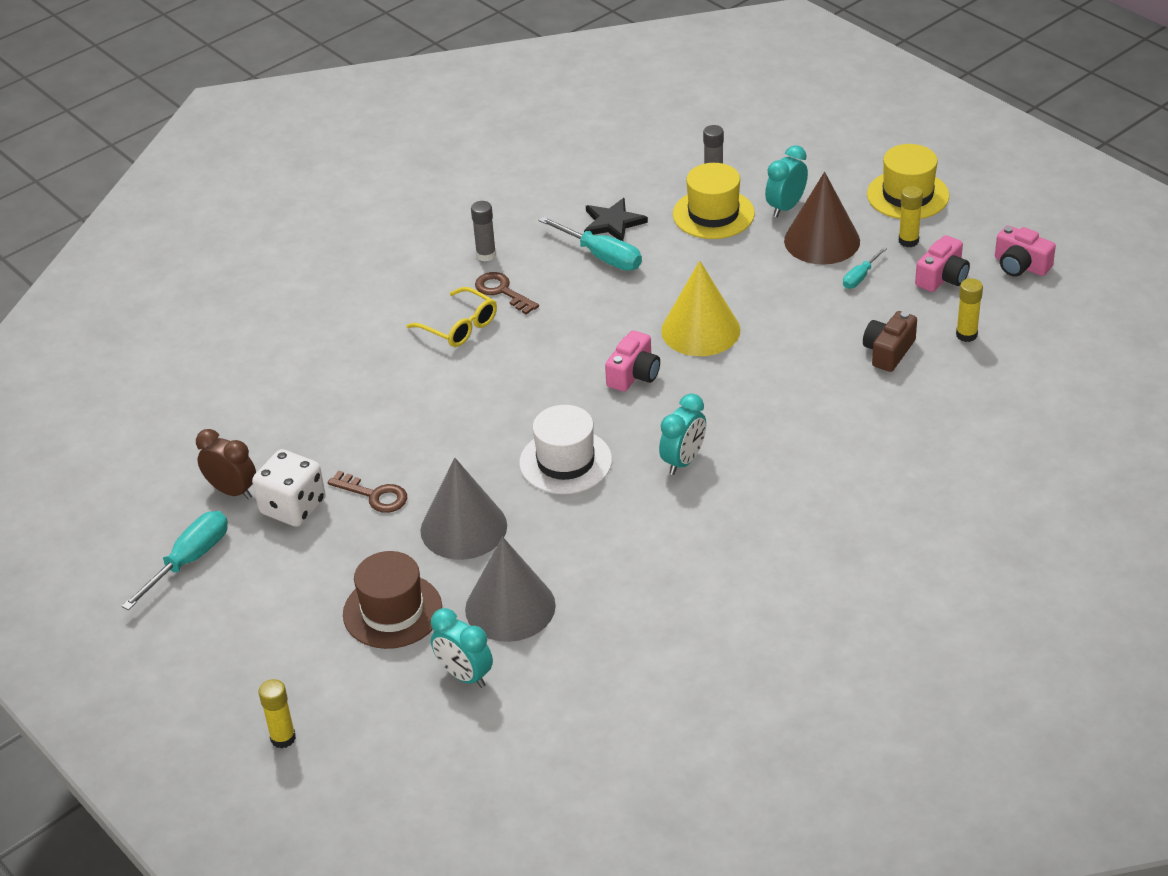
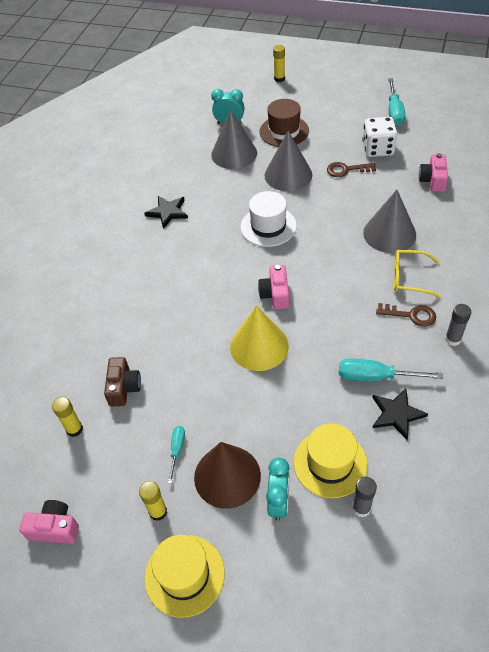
camera: 150 degrees right, 10 degrees up
(232, 491) = (414, 143): brown clock -> none
(422, 383) = (389, 233): none -> grey cone
(683, 461) = (205, 254): turquoise clock -> none
(692, 549) = (167, 212): none -> black star
(942, 277) = (113, 481): pink camera -> pink camera (433, 180)

